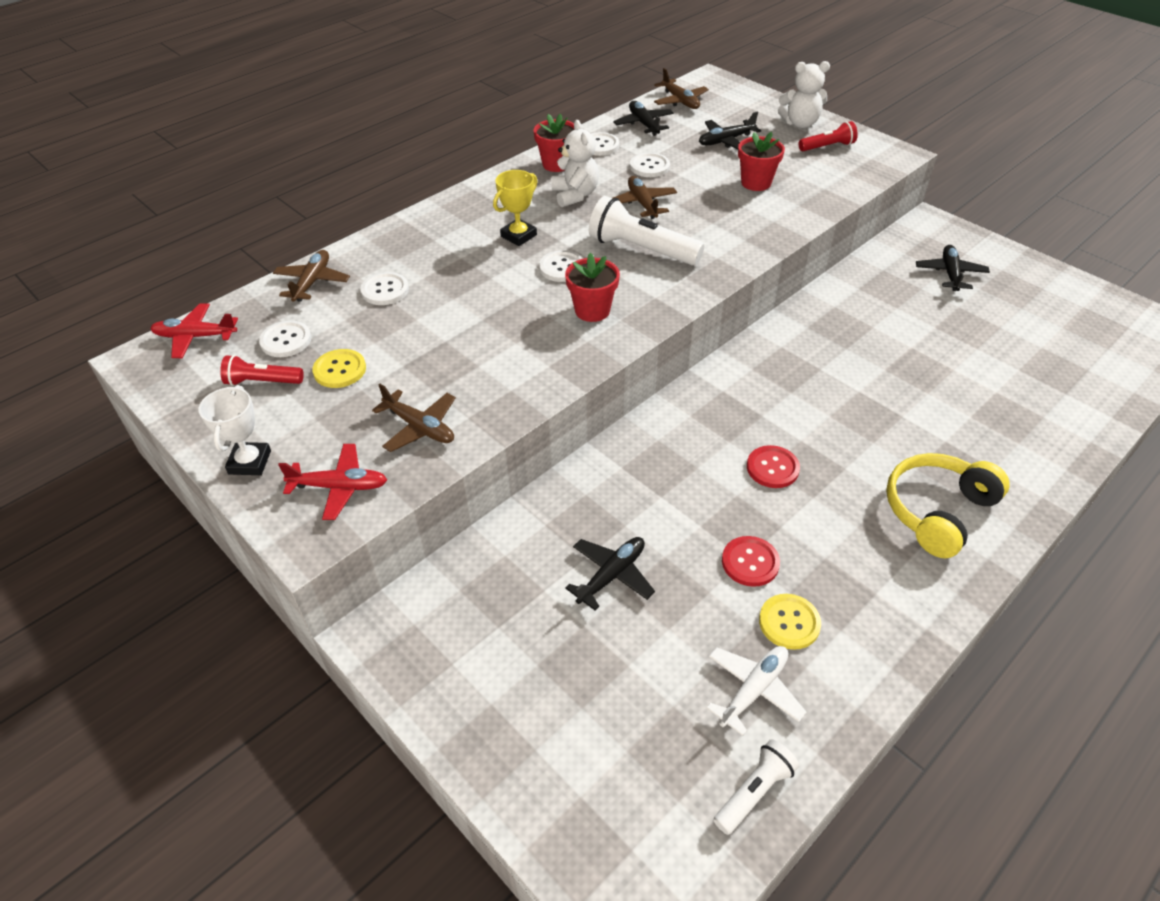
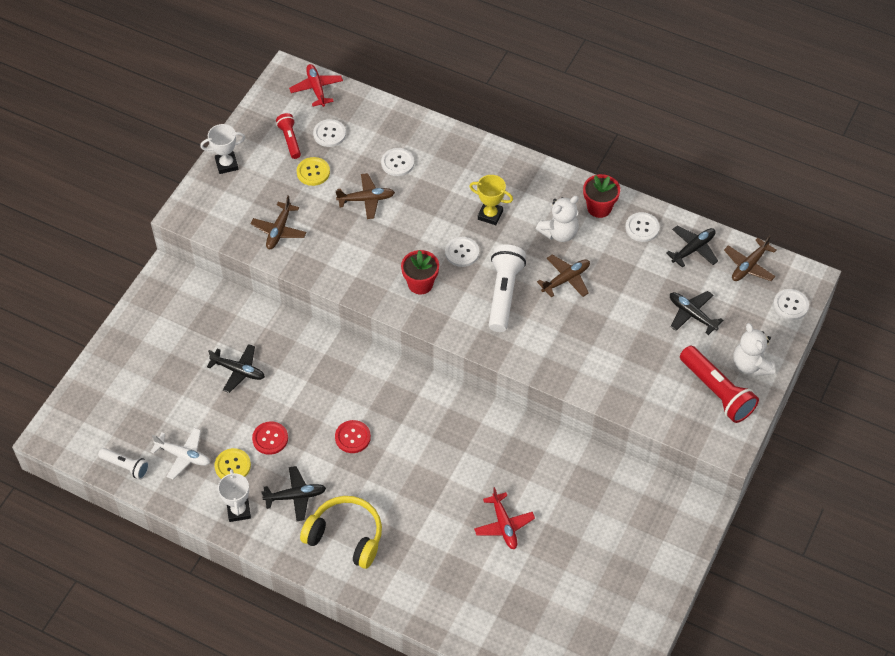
camera: 70 degrees right, 10 degrees up
(312, 282) = (391, 121): brown plane -> brown plane (366, 199)
(340, 487) = (222, 212): red plane -> red plane (504, 525)
(649, 166) = (624, 270): white button -> white button (790, 305)
(756, 183) = (631, 349): red flower pot -> none
(827, 147) = (717, 392): red flashlight -> red flashlight, size x1.74
(876, 633) = (238, 511): none -> white trophy
(950, 273) = (625, 529): black plane -> black plane (295, 496)

